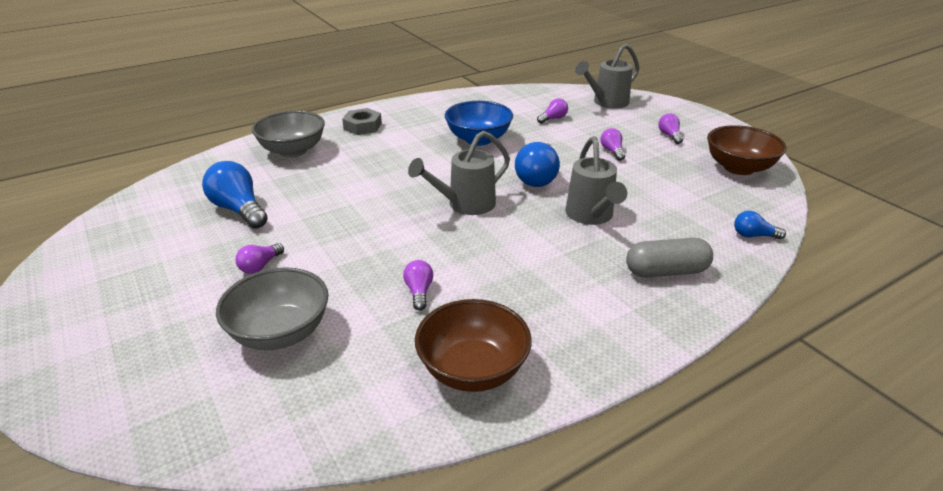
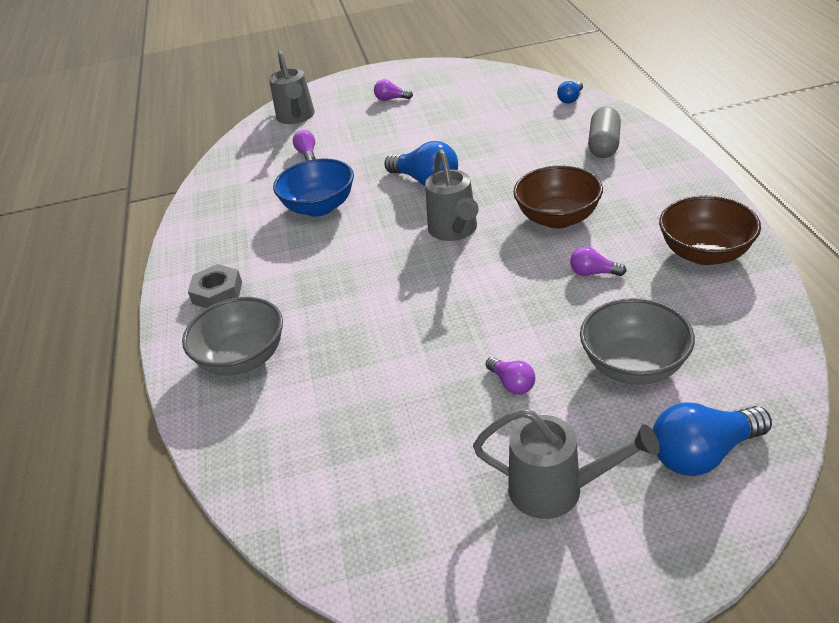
camera: 65 degrees left, 5 degrees up
(239, 210) = (376, 407): blue light bulb -> blue light bulb (703, 453)
(591, 216) = (509, 164): grey watering can -> grey watering can (556, 490)
(612, 151) = (401, 133): purple light bulb -> none
(738, 168) = (468, 81): brown bowl -> brown bowl (558, 218)

